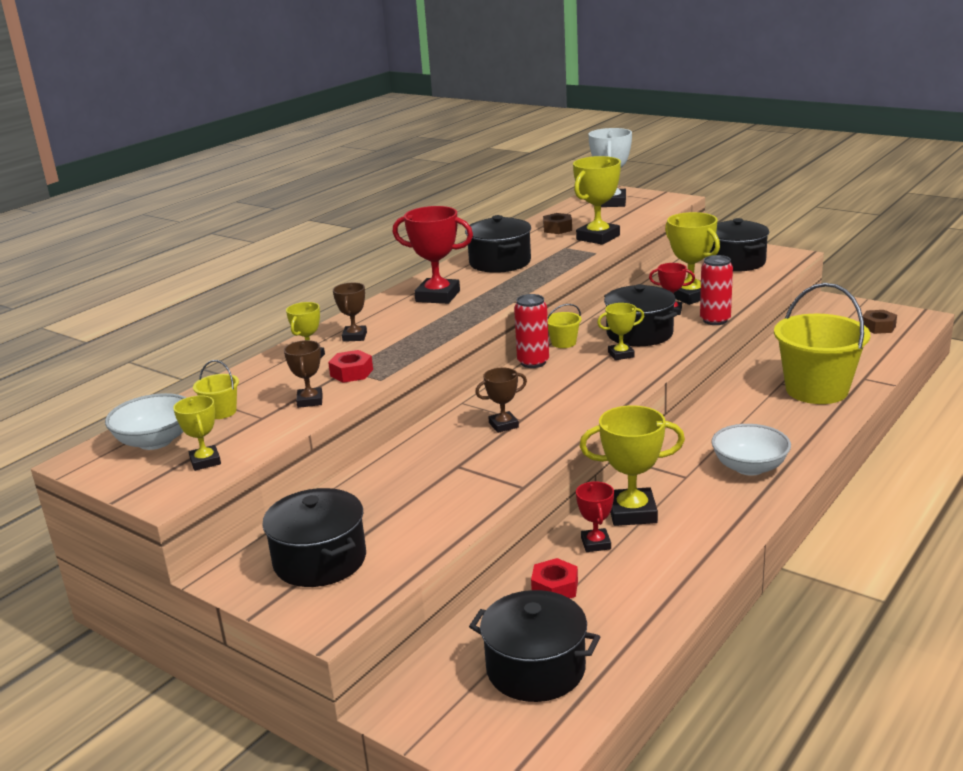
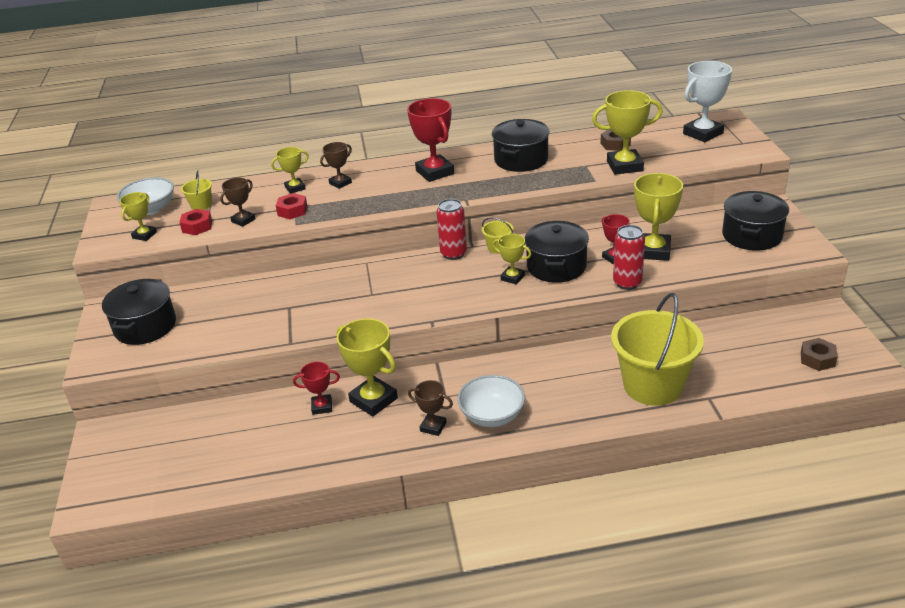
camera: 45 degrees right, 10 degrees up
(503, 425) = (356, 293): brown trophy -> brown trophy (433, 427)
(535, 669) = (175, 459): black pot -> none
(555, 588) = (259, 419): red nut -> red nut (197, 226)
(596, 543) = (322, 407): red trophy -> red trophy turned 45 degrees clockwise

